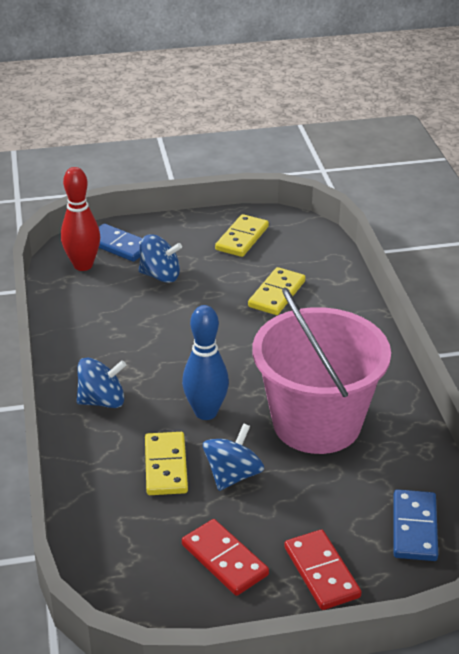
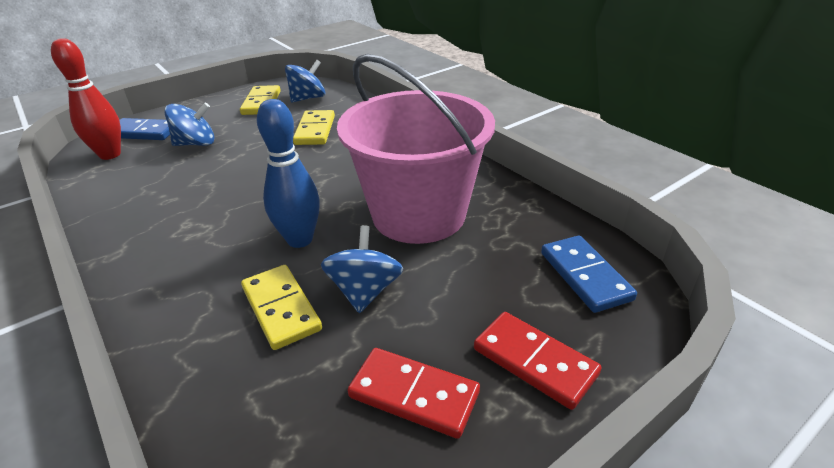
camera: 25 degrees left, 0 degrees up
(102, 401) = (173, 265): blue spinning top -> blue spinning top (308, 98)

